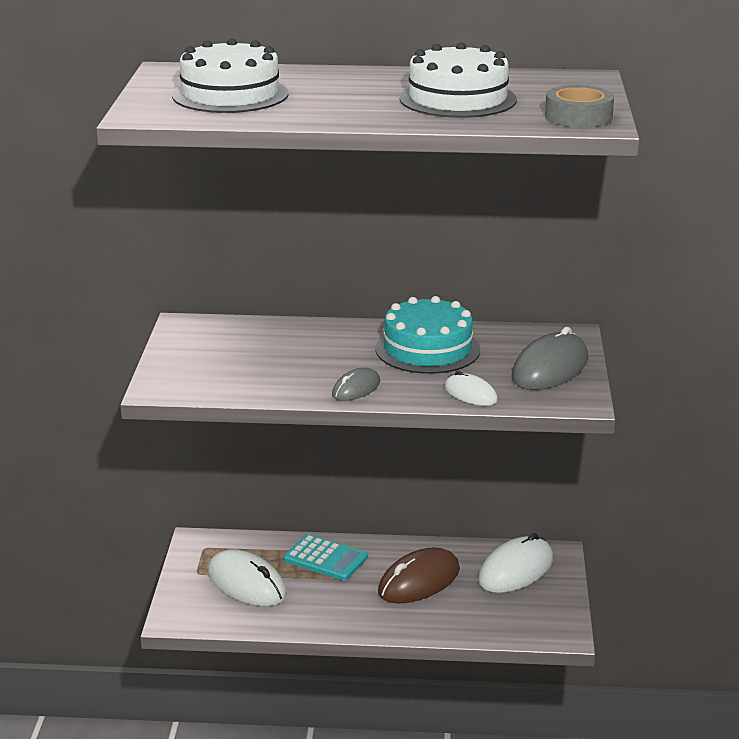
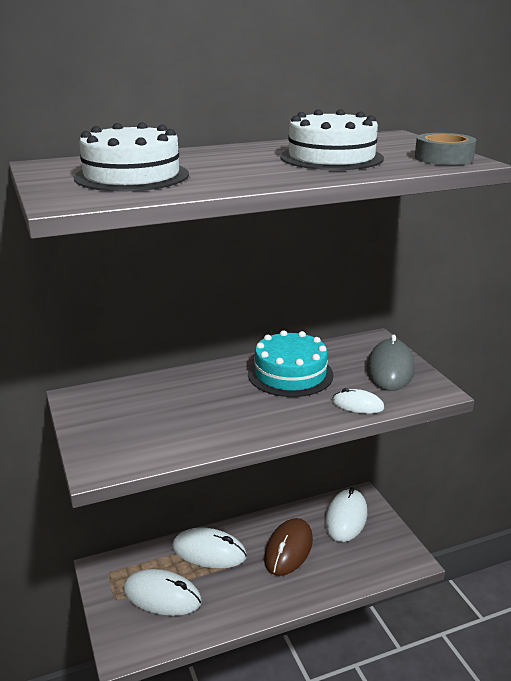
camera: 25 degrees left, 0 degrees up
(325, 559) = (209, 552): turquoise calculator -> white mouse
(356, 388) = (268, 423): grey mouse -> none

